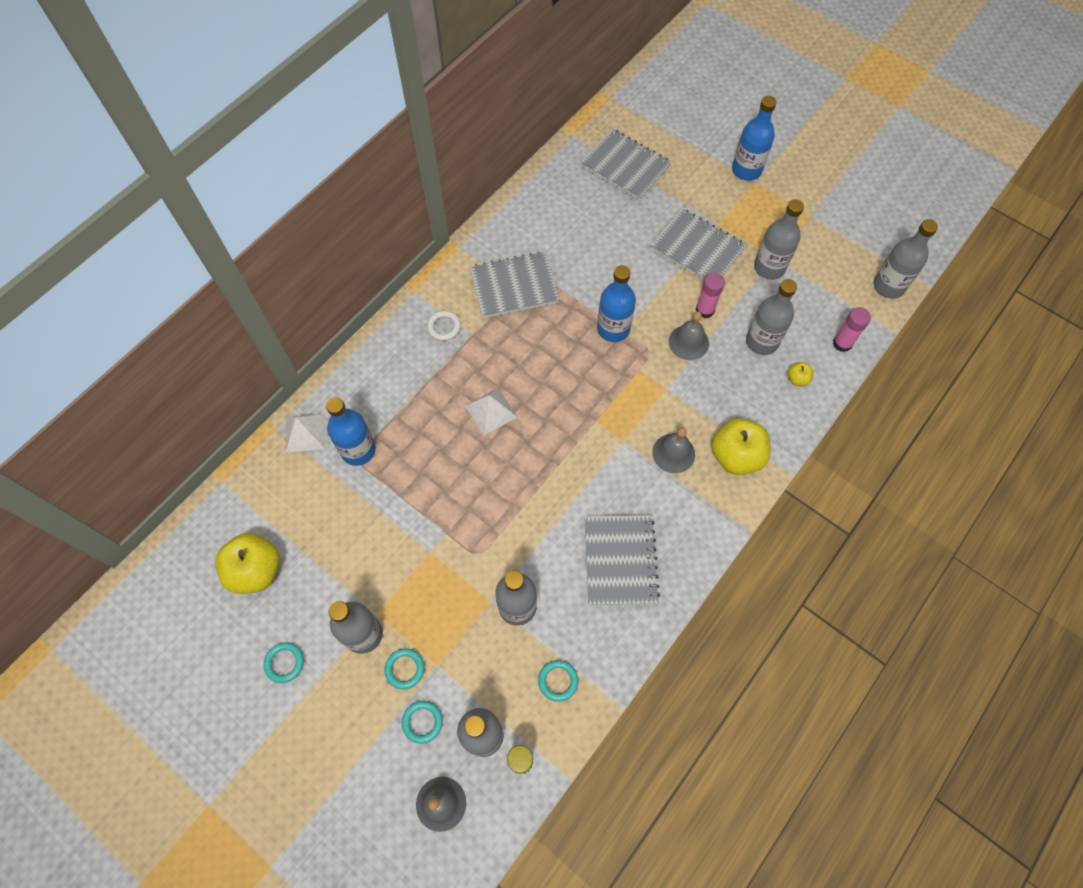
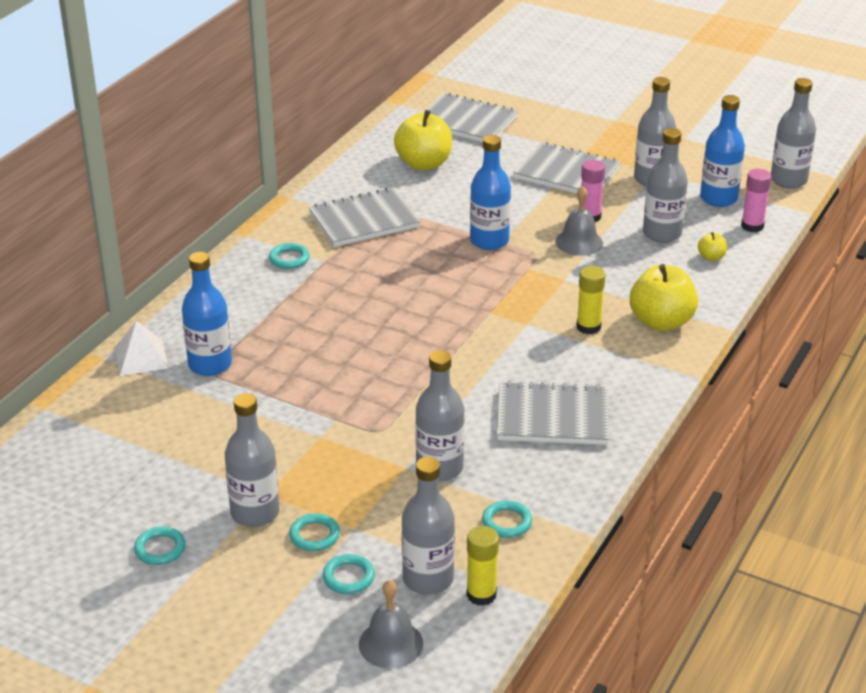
camera: 10 degrees left, 30 degrees down
(256, 570) = (105, 476): yellow apple -> yellow apple (424, 164)
(444, 327) = (289, 259): white ring -> turquoise ring
(491, 411) = (363, 317): white pyramid -> none
(620, 560) = (552, 417): grey notebook -> grey notebook turned 75 degrees counterclockwise
(673, 453) = (588, 327): grey bell -> yellow glue stick
(746, 170) = (603, 112): blue bottle -> blue bottle (718, 198)

